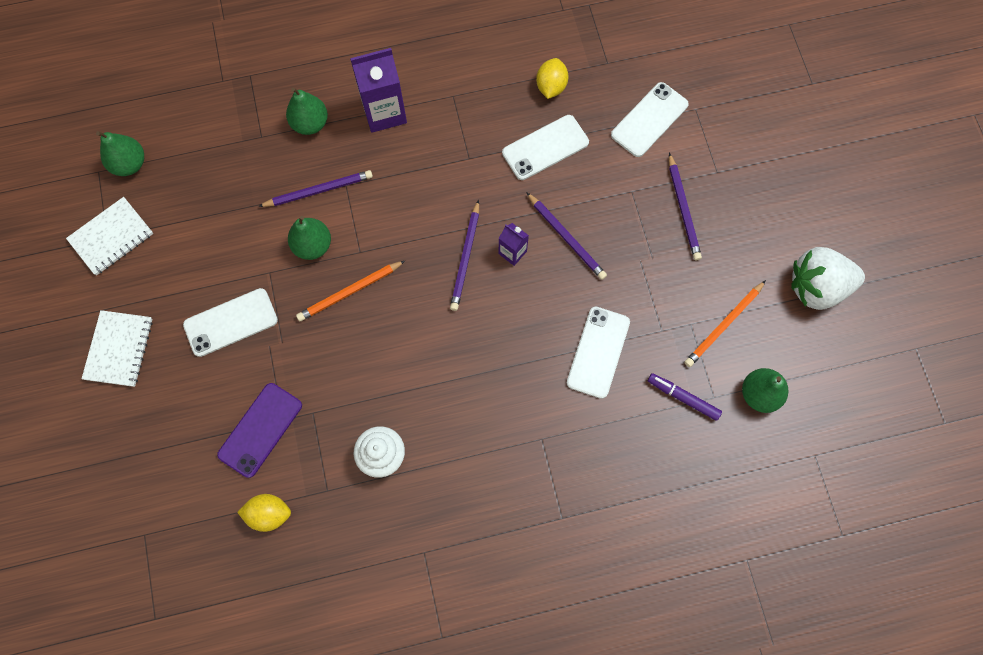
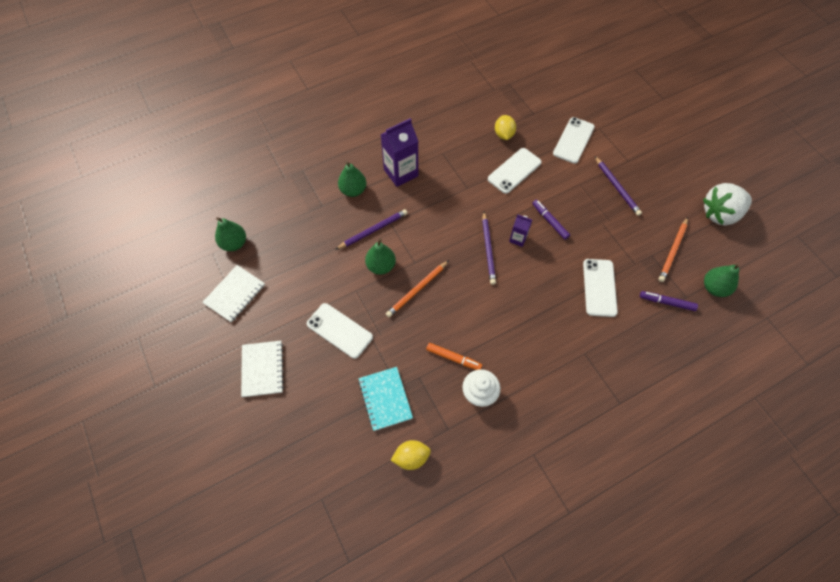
camera: 15 degrees left, 10 degrees down
(231, 322) = (339, 330): white phone -> white phone turned 75 degrees clockwise
(260, 430) = (385, 399): purple phone -> turquoise notebook
(366, 399) = (453, 358): none -> orange marker
(566, 237) = (550, 221): purple pencil -> purple marker

